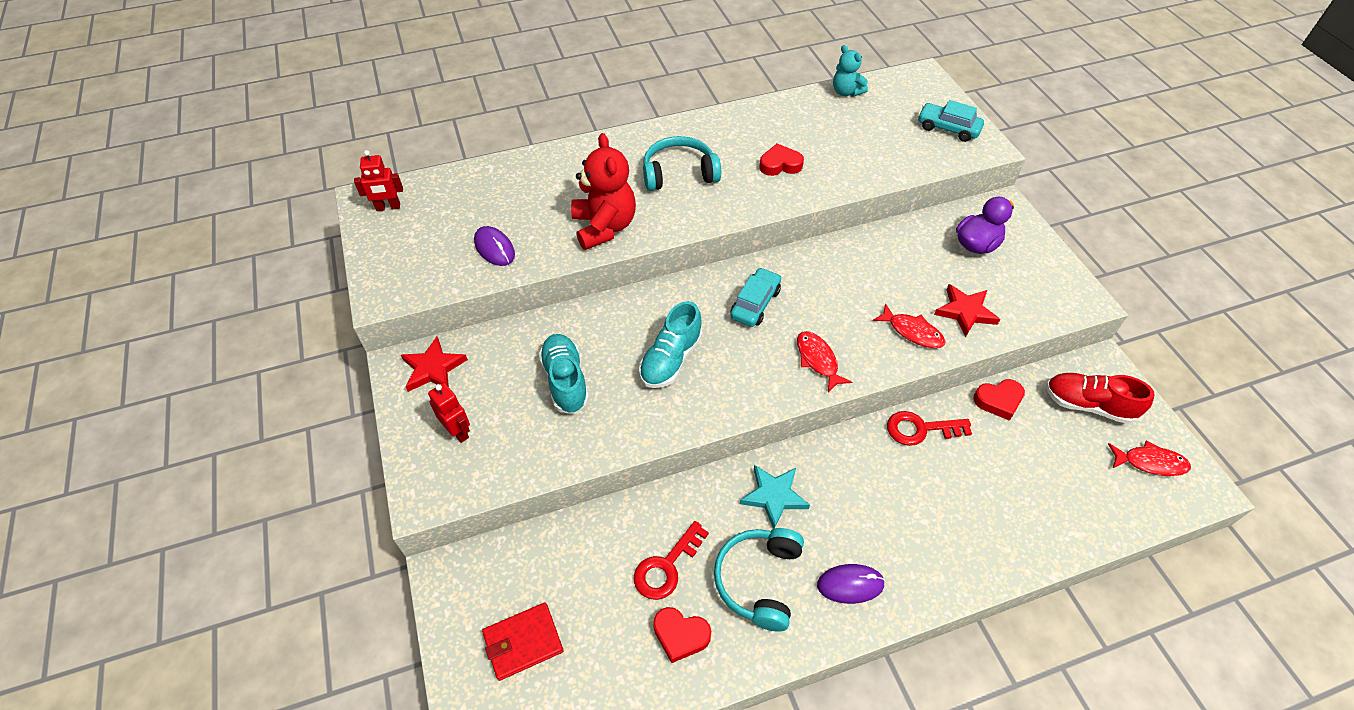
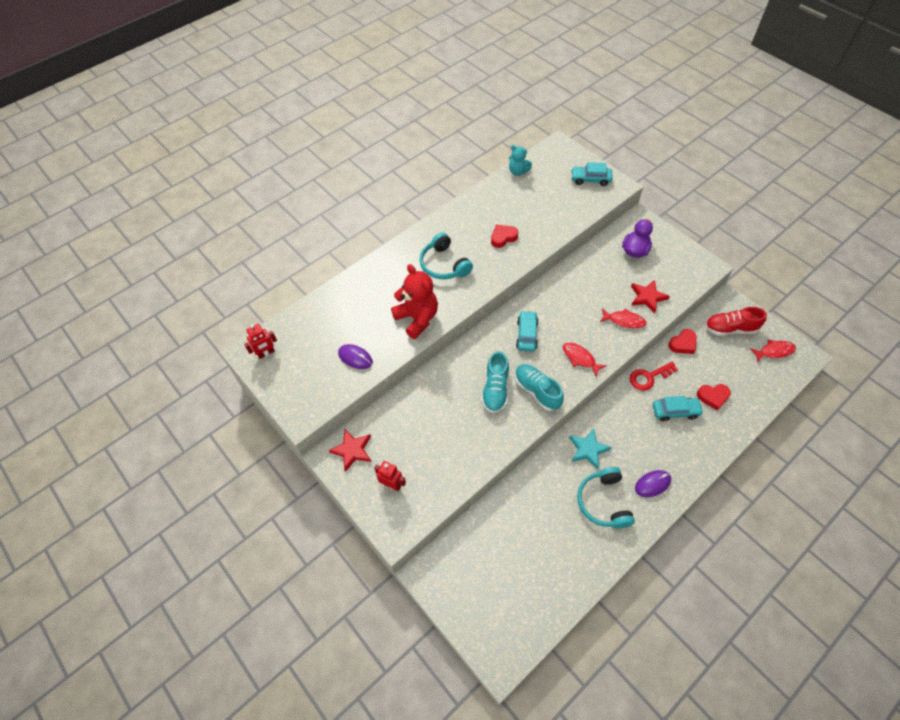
camera: 20 degrees left, 5 degrees up
(523, 642) = (492, 593): red wallet -> none
(565, 381) = (439, 427): turquoise shoe -> turquoise shoe (537, 391)
(666, 566) = (549, 515): red key -> none
(679, 174) = (444, 265): turquoise headphones -> turquoise headphones turned 90 degrees counterclockwise
(680, 635) = (577, 551): red heart -> red heart (713, 397)
(939, 492) = (675, 411): none -> turquoise car

